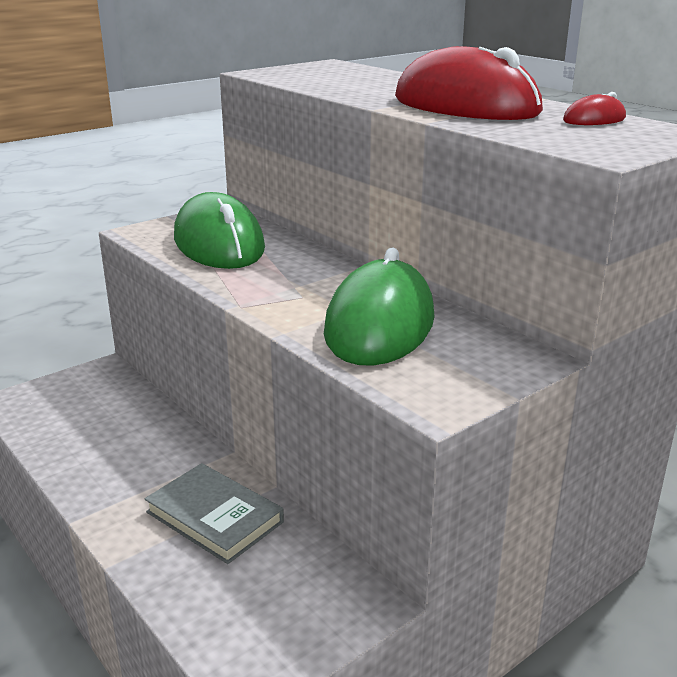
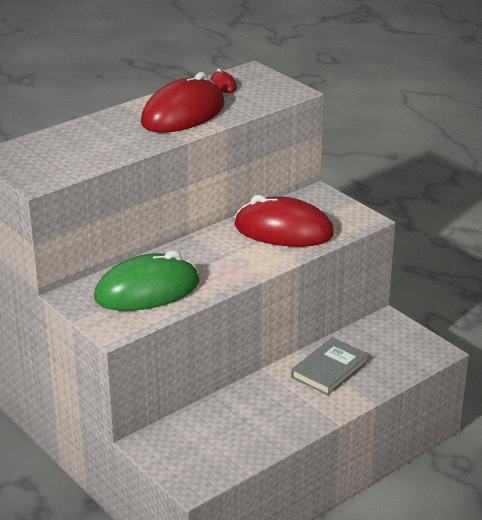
camera: 90 degrees left, 5 degrees up
(380, 325) = (283, 230): green mouse -> red mouse

